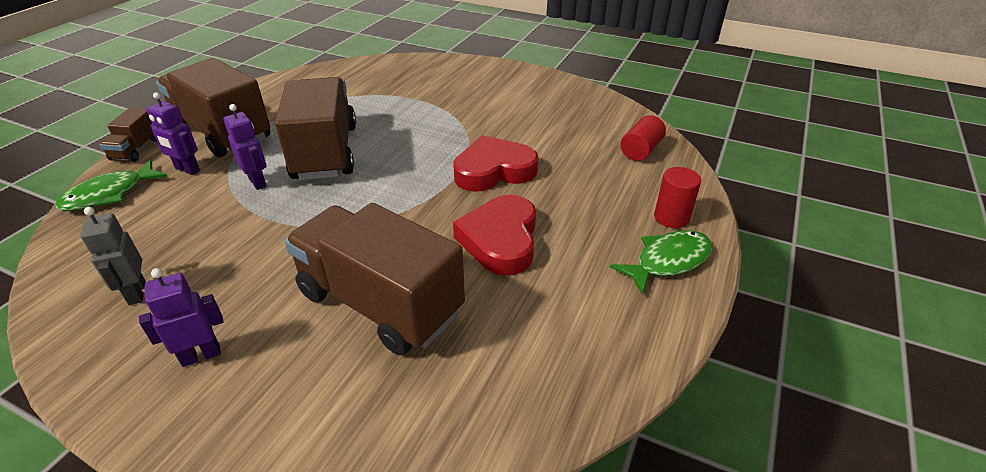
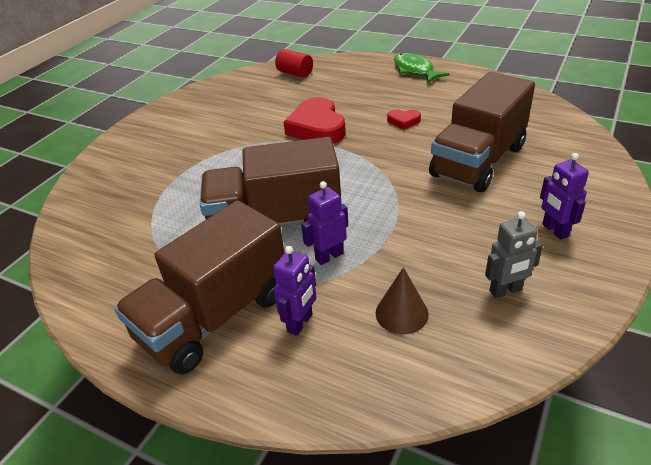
camera: 85 degrees left, 0 degrees up
(109, 194) = (352, 382): green fish -> none
(137, 149) = (241, 398): brown truck -> none
(159, 222) = (401, 313): none -> brown cone
(500, 240) = (403, 121): red heart -> red heart, size x0.48
(671, 217) = (373, 67): red cylinder -> none

